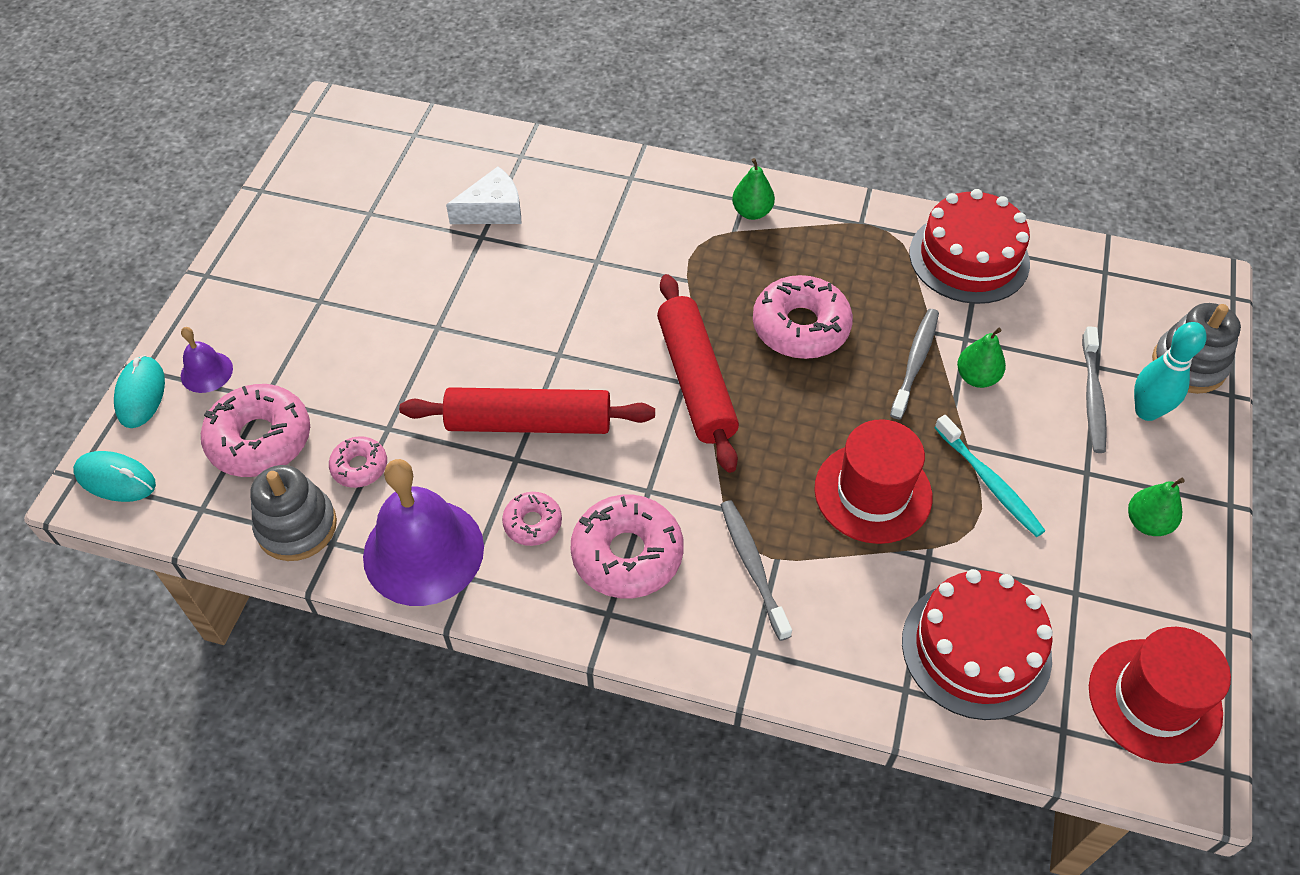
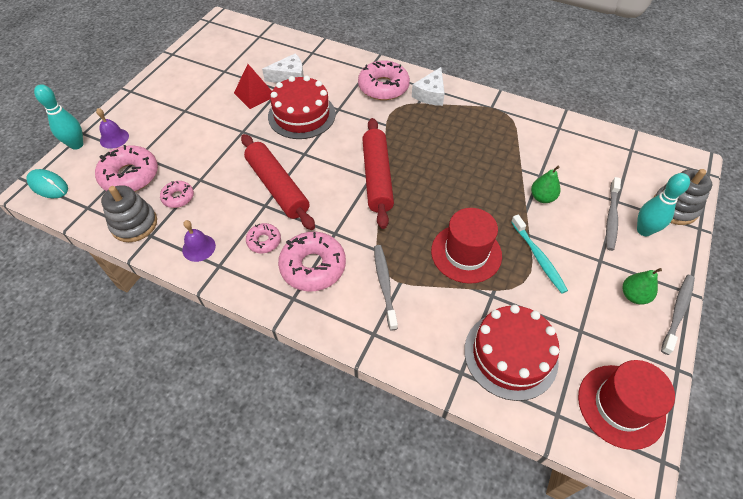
camera: 10 degrees right, 0 degrees up
(141, 394) = (76, 145): turquoise mouse -> turquoise bowling pin
(423, 551) = (198, 247): purple bell -> purple bell, size x0.47
(439, 252) = (255, 94): none -> red pyramid
(529, 422) = (277, 187): red rolling pin -> red rolling pin turned 45 degrees clockwise
(752, 212) = (430, 94): green pear -> white cheese
(800, 327) = (444, 157): pink donut -> pink donut (383, 87)
(915, 362) = (507, 184): grey toothbrush -> grey toothbrush (677, 312)
(969, 258) = (550, 132): red cake -> red cake (301, 115)

